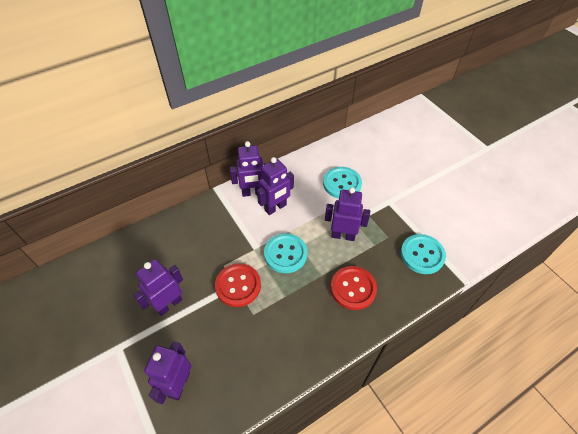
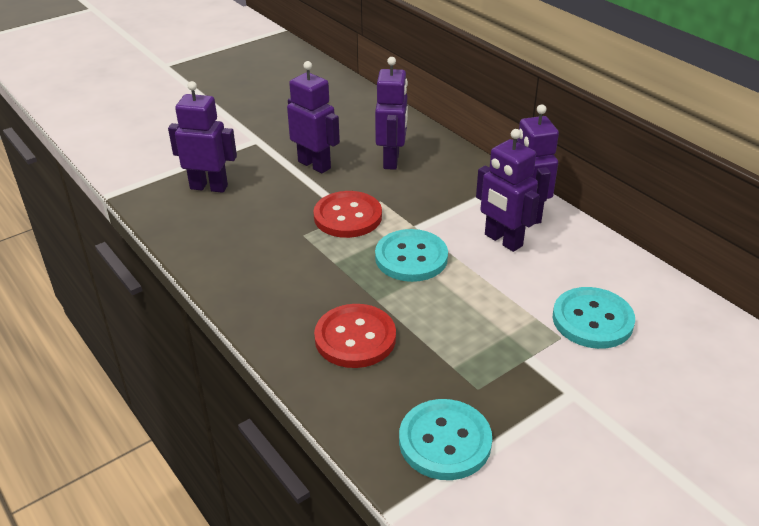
camera: 85 degrees right, 15 degrees down
(343, 235) = (465, 324): purple robot -> purple robot (392, 160)

